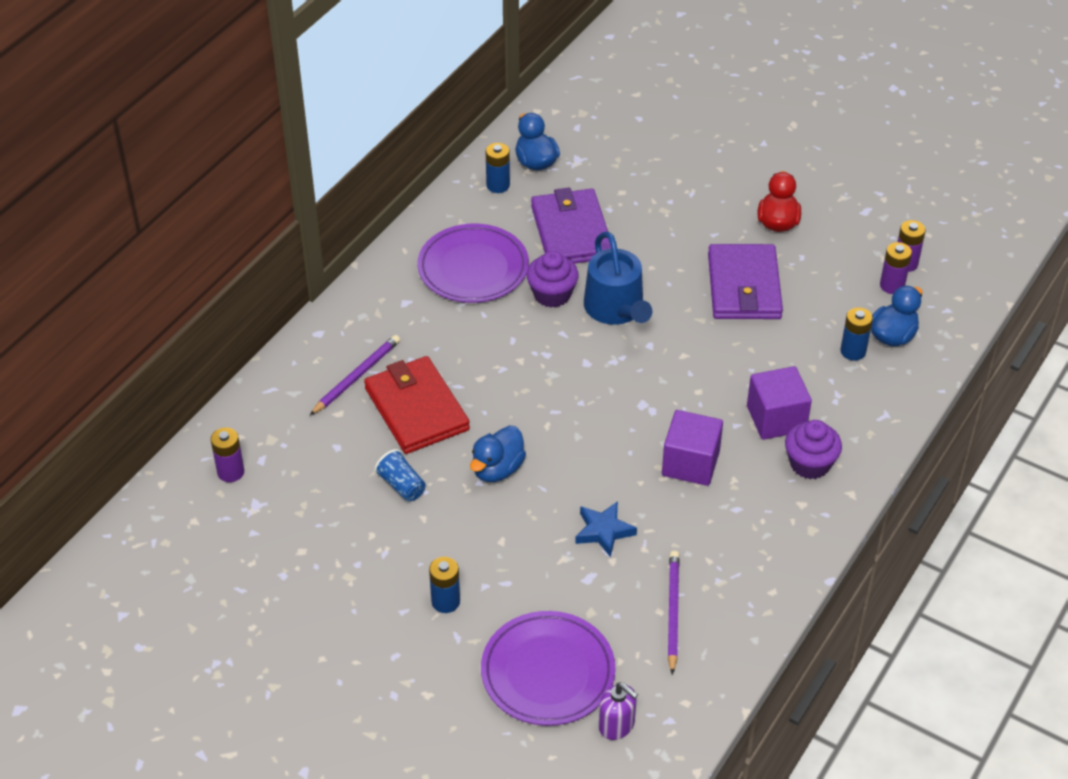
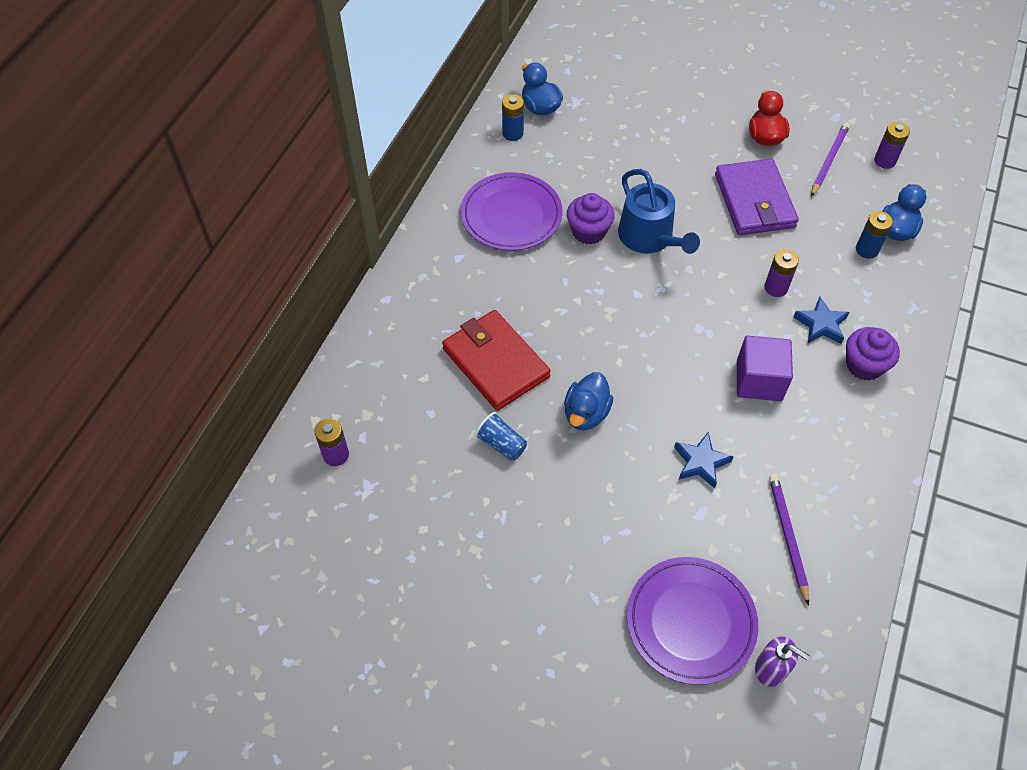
camera: 10 degrees left, 10 degrees up
(356, 376) = (432, 337): purple pencil -> purple pencil (829, 160)
(445, 601) = (574, 561): blue battery -> none
(571, 232) = (589, 169): purple wallet -> none
(776, 418) = (821, 324): purple cube -> blue star
(892, 286) = (880, 183): purple battery -> purple battery (776, 288)

